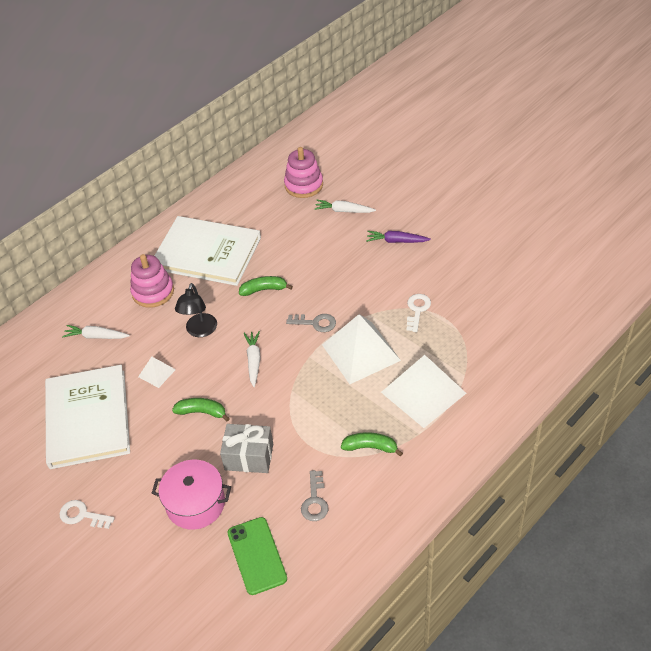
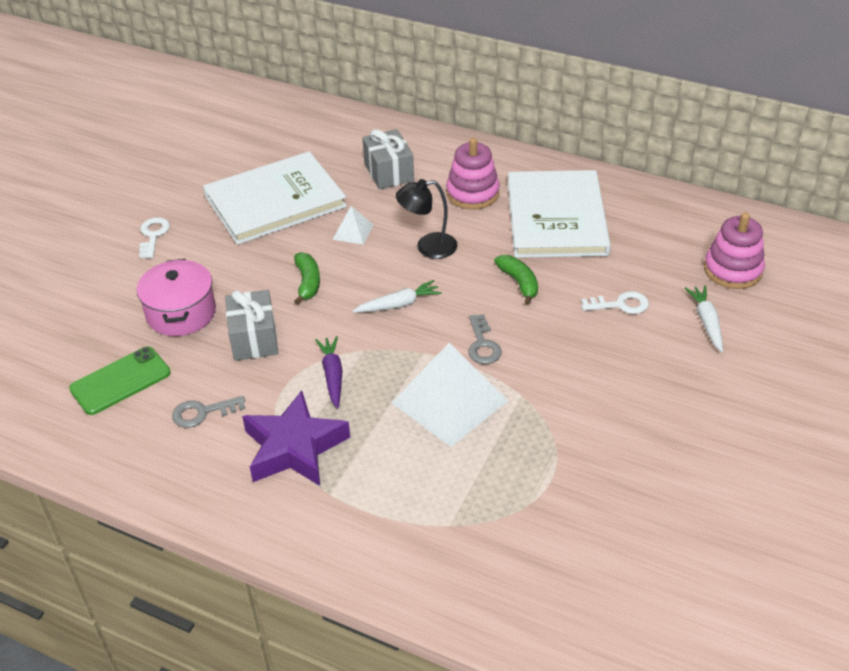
camera: 70 degrees right, 5 degrees down
(96, 336) = (389, 172): white carrot -> grey gift
(371, 447) = (294, 447): green banana -> purple star
(396, 241) = (677, 392): purple carrot -> purple carrot (332, 375)
(417, 310) = (552, 445): white key -> white key (620, 304)
(423, 392) = (402, 483): white pyramid -> none

